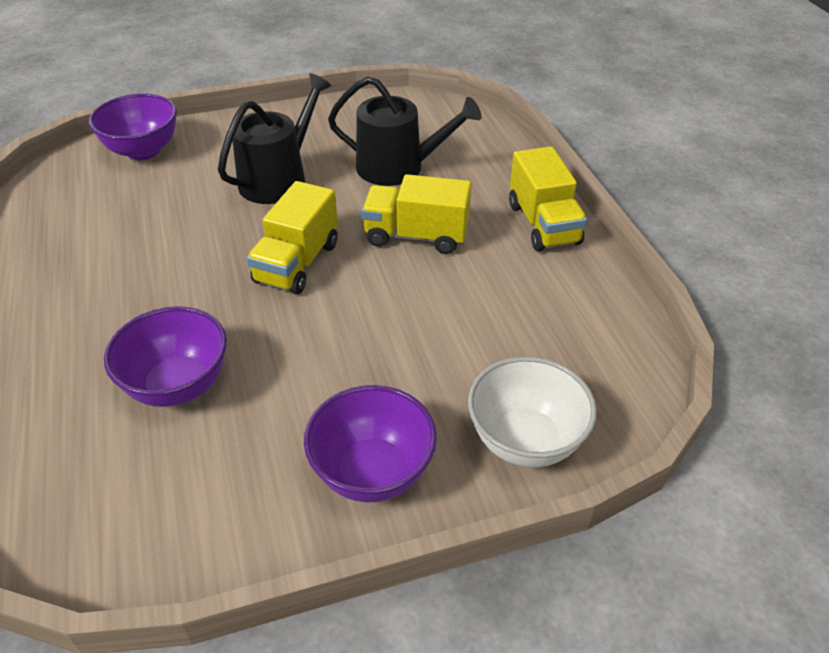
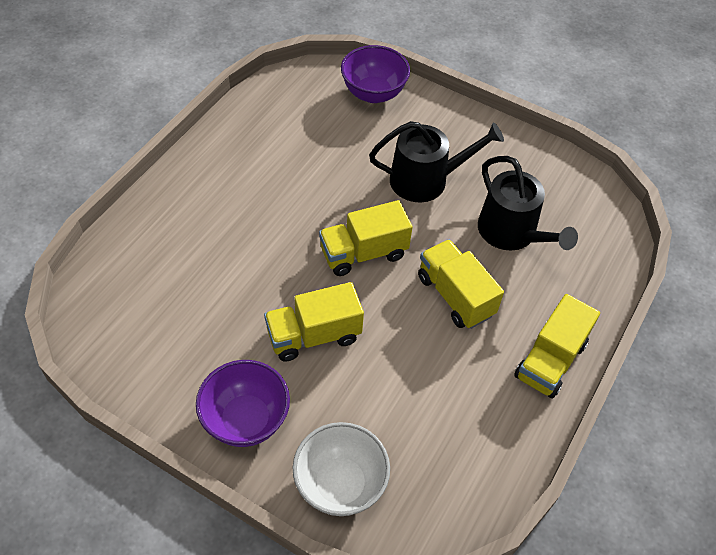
camera: 45 degrees right, 10 degrees up
(178, 385) = (218, 278): purple bowl -> none
(340, 354) = (314, 335): none -> yellow truck

